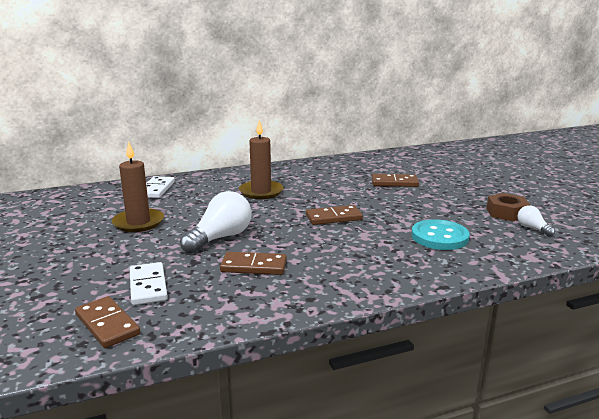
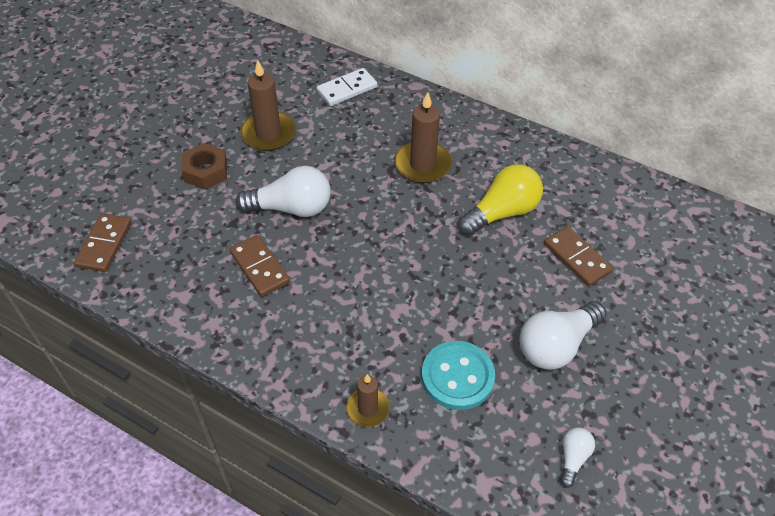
camera: 50 degrees right, 30 degrees up
(148, 286) = (172, 225): white domino -> none
(333, 217) = (418, 261): brown domino -> none
(334, 187) = (501, 212): none -> yellow light bulb
(433, 271) = (368, 409): none -> brown candle
(448, 206) = (556, 345): none -> white light bulb
(506, 213) = (597, 413): brown nut -> brown nut (206, 171)

